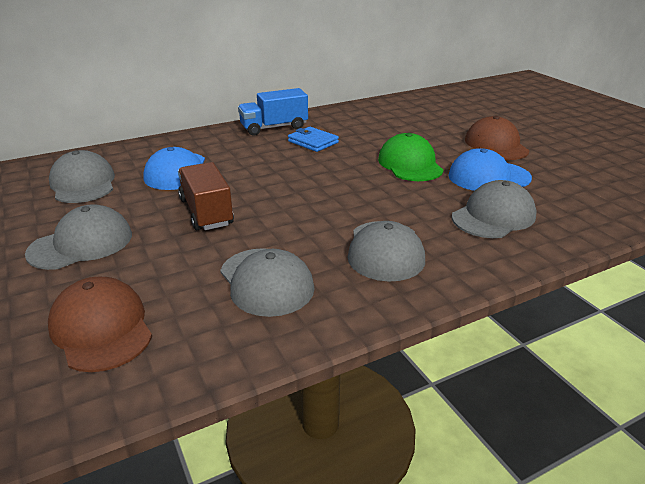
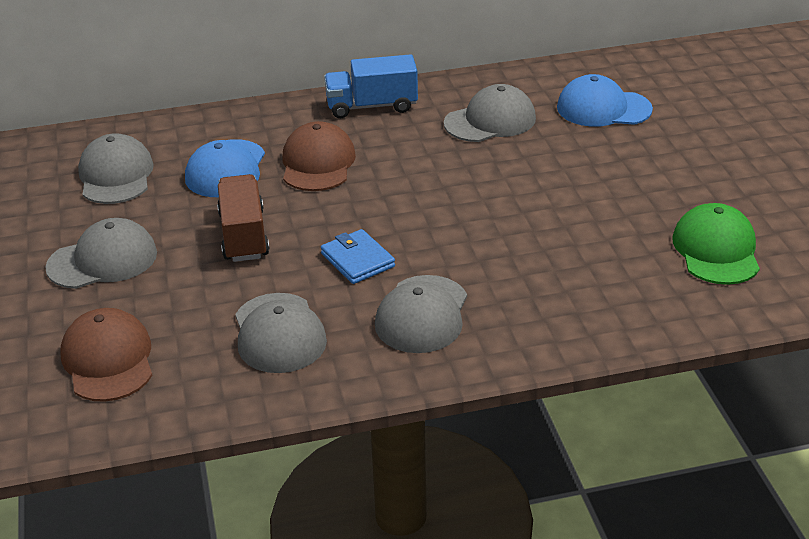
camera: 15 degrees right, 5 degrees up
(313, 142) = (412, 138): blue wallet -> blue wallet (357, 260)
(410, 164) = (521, 192): green cap -> green cap (716, 250)
(488, 177) = (612, 226): blue cap -> blue cap (603, 108)
(493, 216) = (577, 286): grey cap -> grey cap (490, 121)
(496, 145) = (659, 173): brown cap -> brown cap (317, 163)

